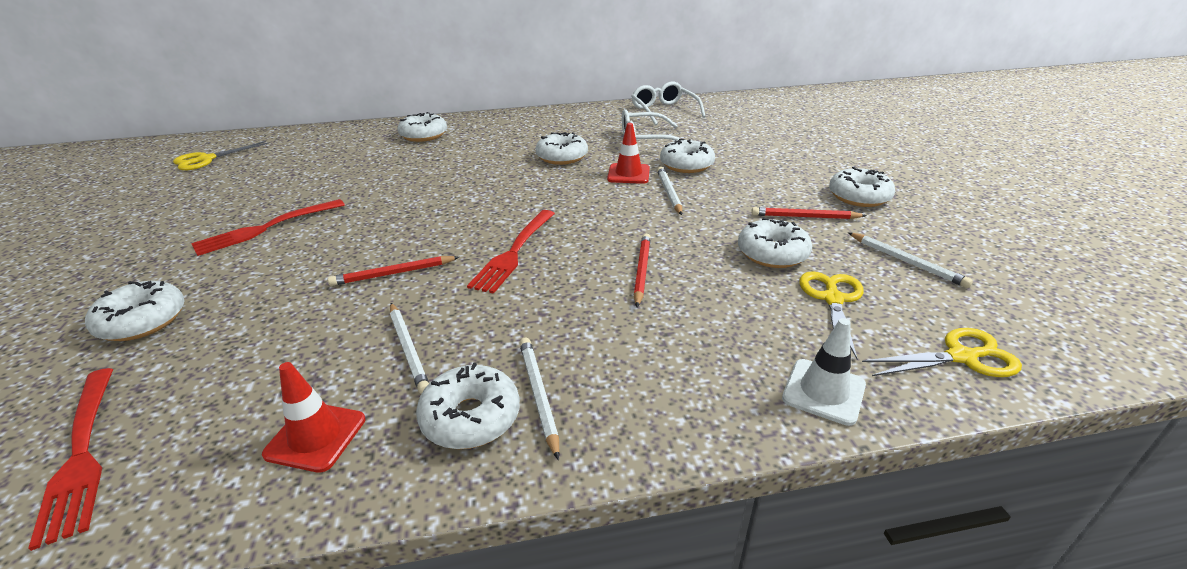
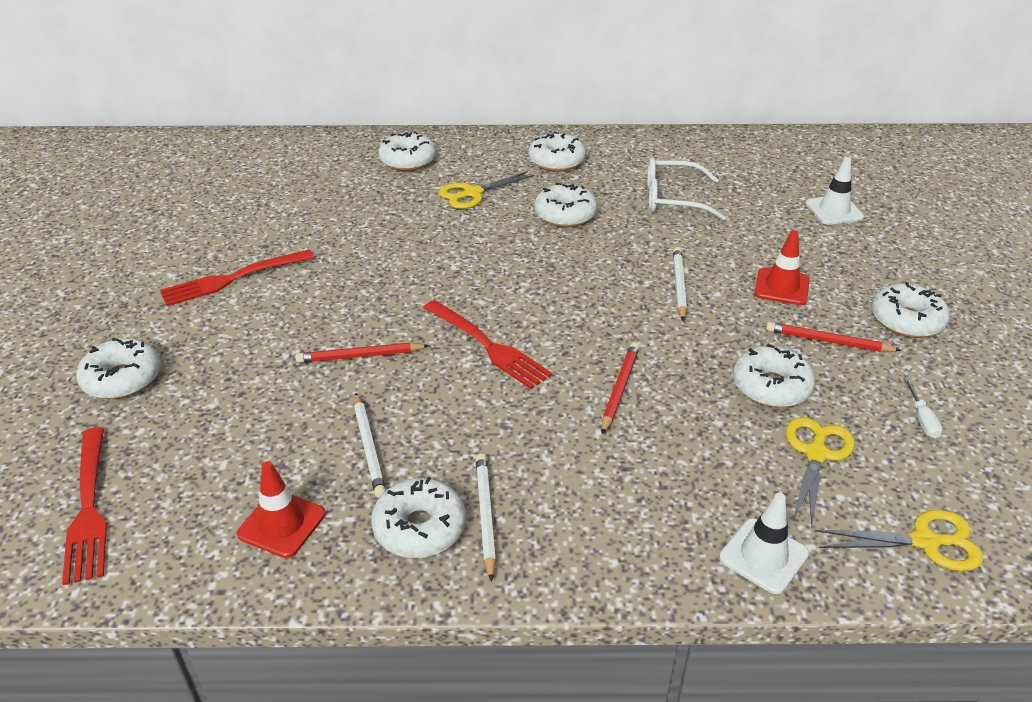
camera: 10 degrees right, 5 degrees up
(206, 159) = (165, 171): yellow scissors -> yellow scissors (472, 193)
(514, 252) = (488, 346): red fork -> red fork turned 75 degrees counterclockwise
(628, 174) = (638, 251): red traffic cone -> red traffic cone (781, 287)
(664, 111) = (709, 152): white glasses -> none
(686, 165) = (712, 245): white donut -> white donut (556, 161)
(771, 136) = (834, 210): none -> white traffic cone
(907, 262) = (922, 419): white pencil -> white screwdriver

